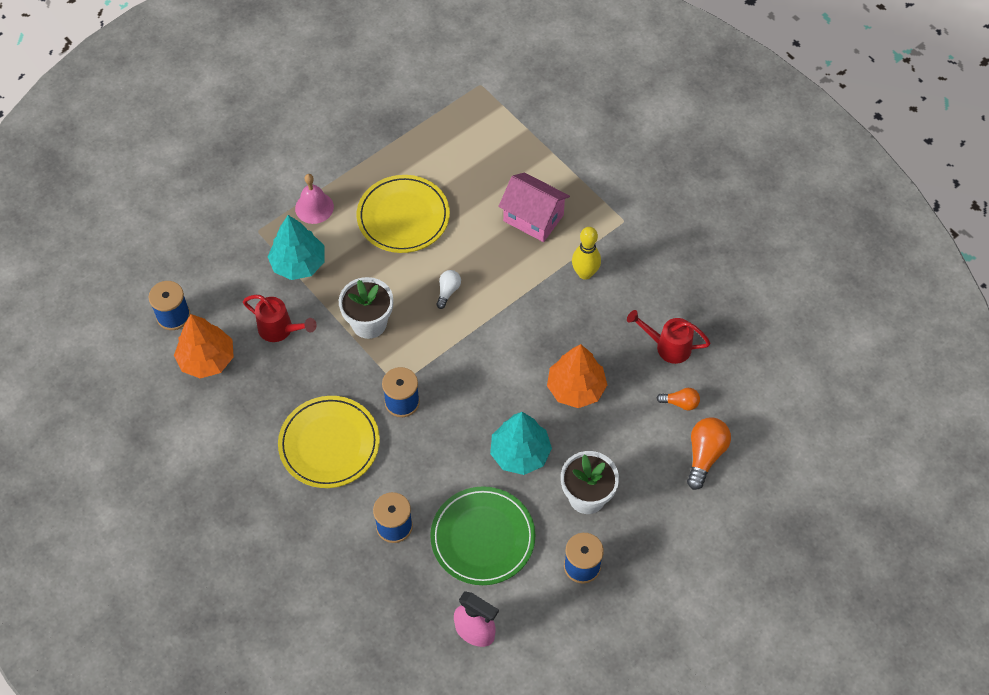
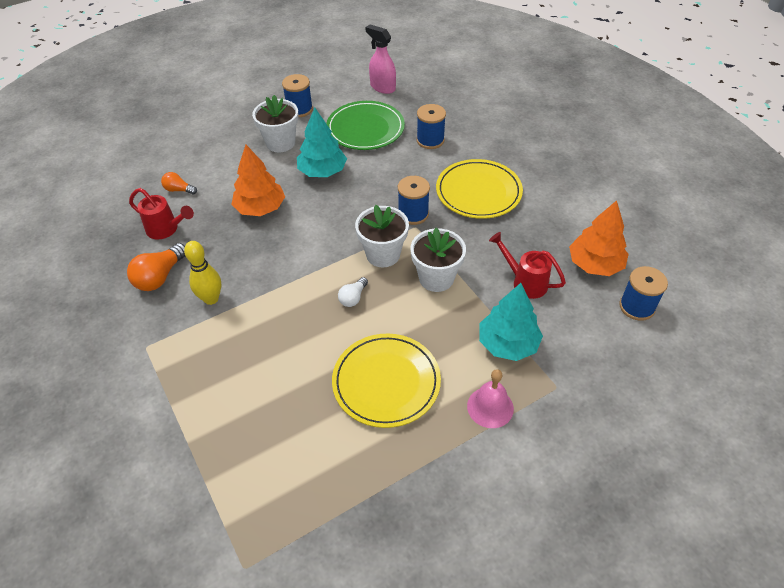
camera: 170 degrees left, 10 degrees down
(427, 344) = (383, 254): none -> white flower pot
(533, 218) = (241, 362): pink house -> none
(705, 455) = (179, 157): orange light bulb -> orange light bulb (160, 277)

